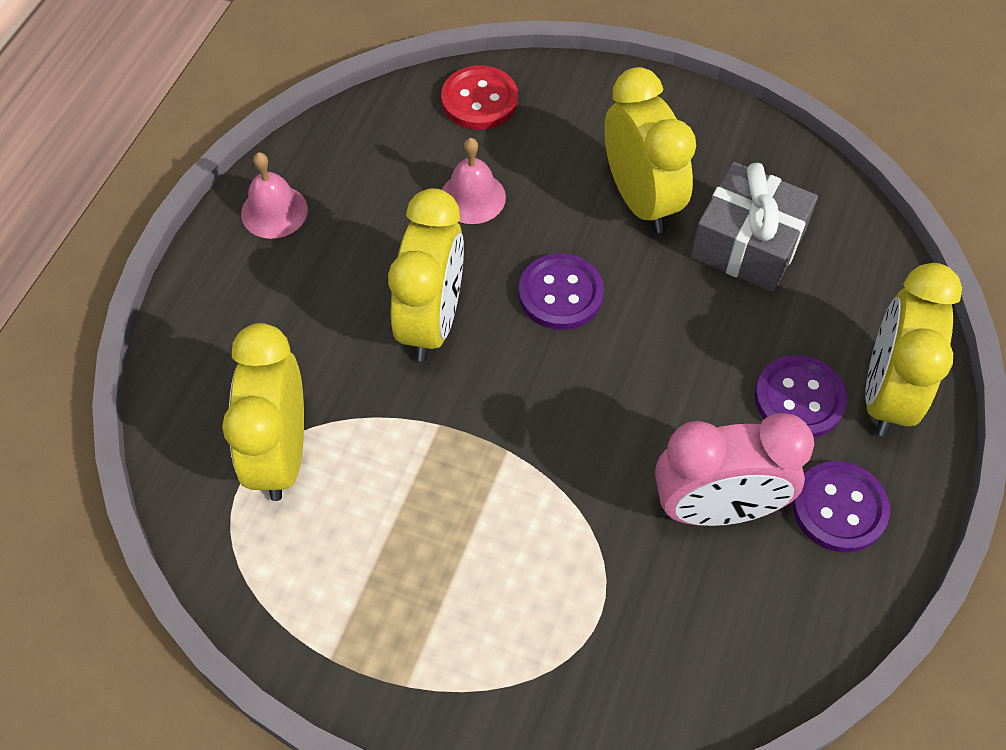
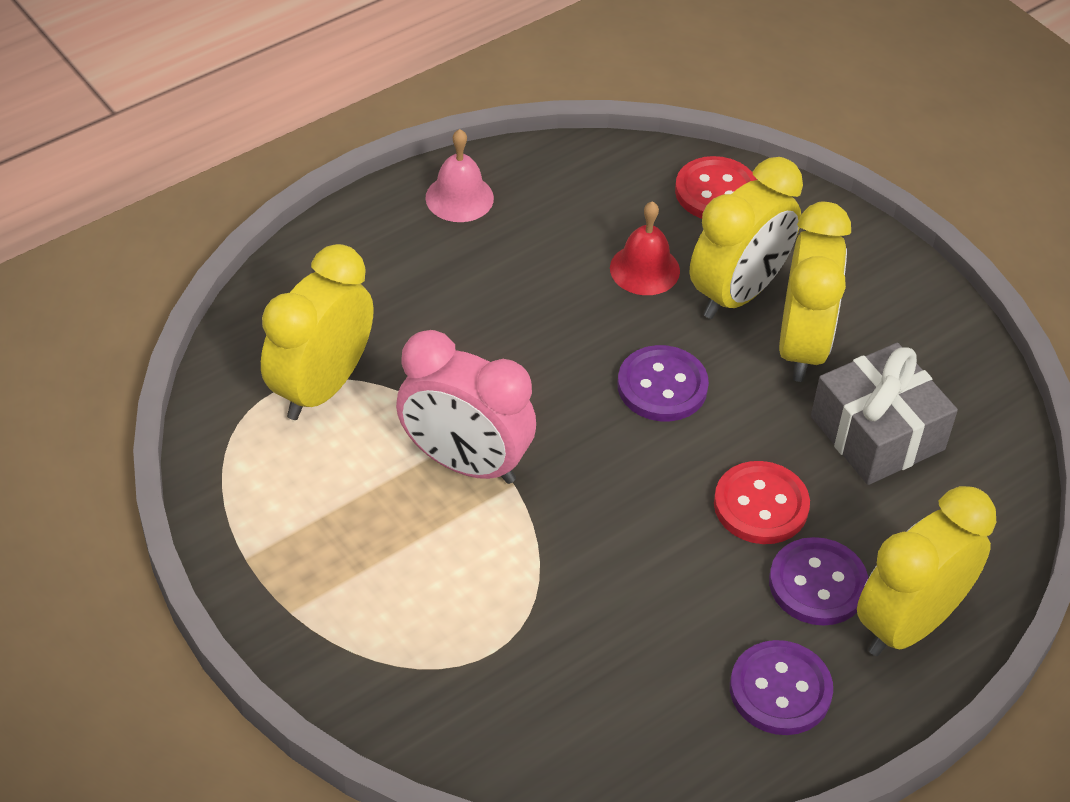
camera: 30 degrees right, 10 degrees down
(432, 321) = (528, 351): yellow clock -> yellow clock (738, 293)
(472, 197) = (644, 269): pink bell -> red bell
(709, 355) = (761, 505): none -> red button
(716, 509) = (664, 628): pink clock -> pink clock (465, 463)

